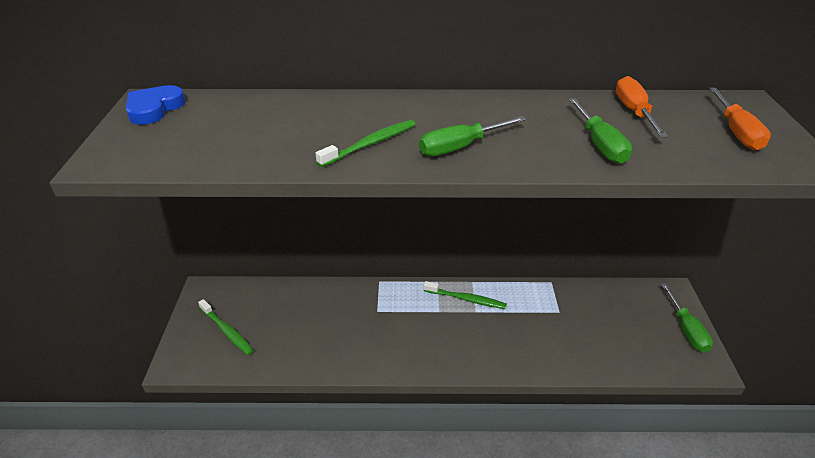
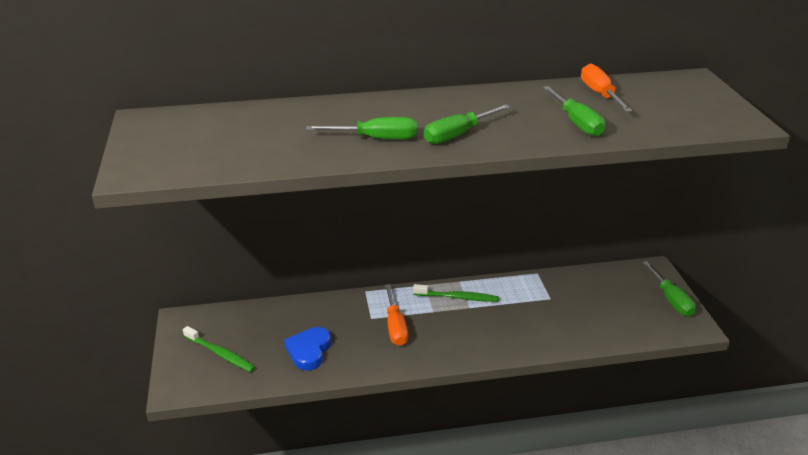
camera: 10 degrees left, 5 degrees down
(154, 109) = (155, 125): blue heart -> blue heart (309, 351)
(371, 144) = (377, 139): green toothbrush -> green screwdriver
(737, 132) = (688, 104): orange screwdriver -> orange screwdriver (395, 327)

